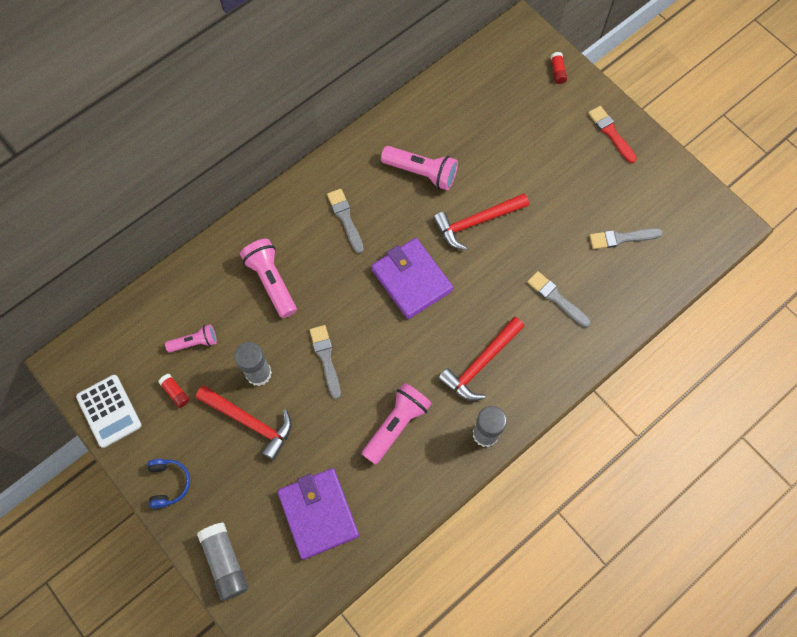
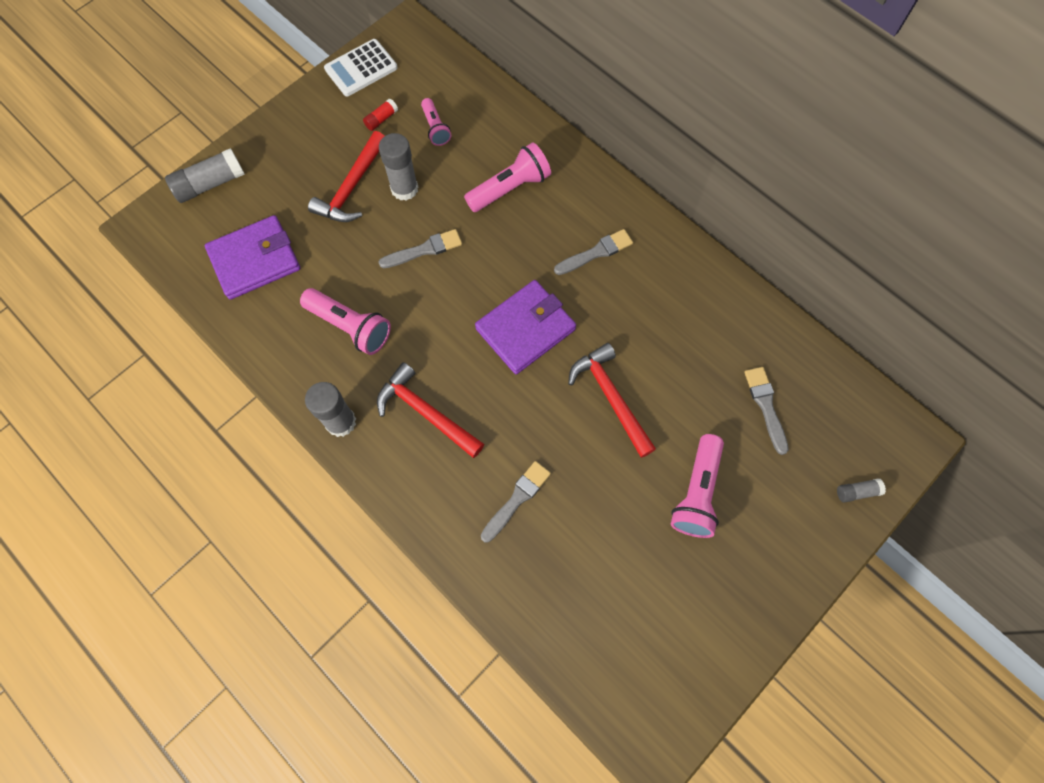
camera: 85 degrees right, 0 degrees up
(169, 483) = (289, 127): blue headphones -> none
(421, 172) = (669, 329): pink flashlight -> pink flashlight (697, 492)
(557, 71) = (857, 492): red glue stick -> grey glue stick
(611, 133) = (773, 568): red brush -> none
(621, 238) = (611, 584): grey brush -> grey brush (765, 406)

